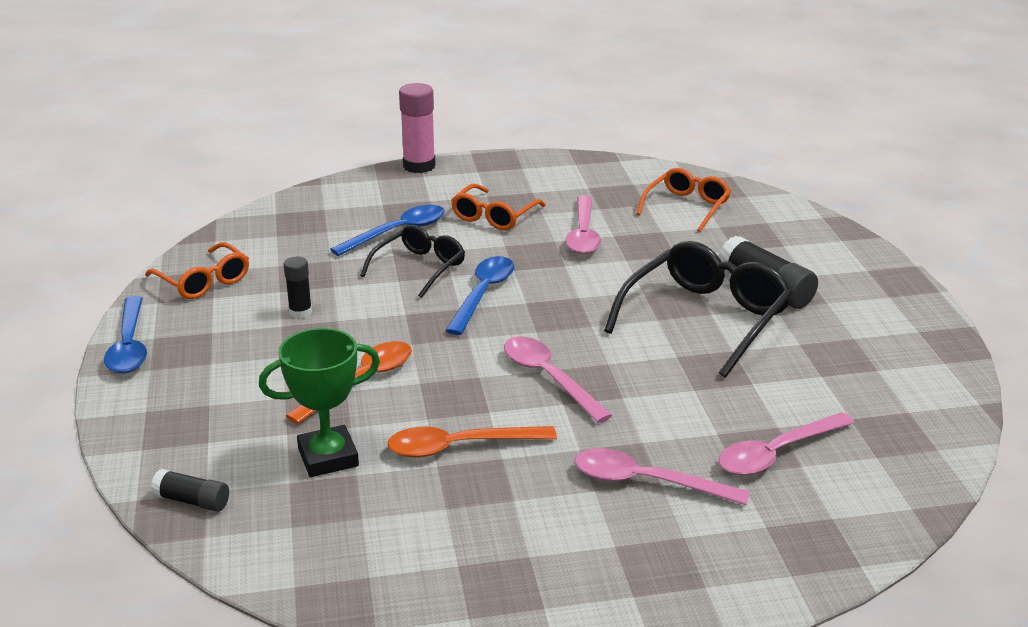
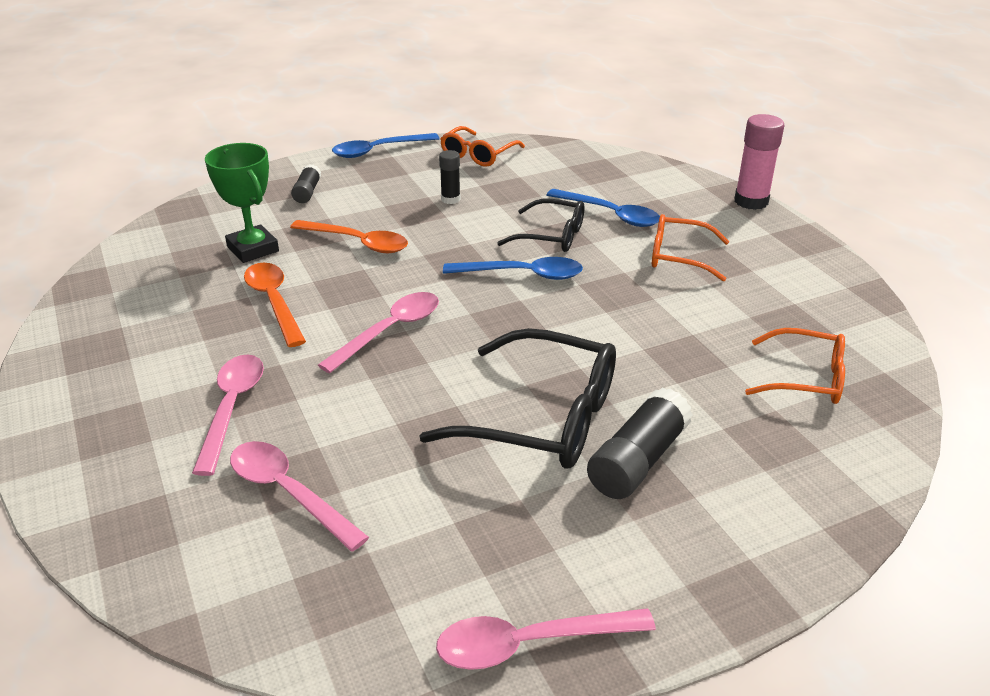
camera: 75 degrees right, 5 degrees up
(192, 501) = (198, 212): black glue stick -> black glue stick (307, 192)
(583, 234) = (681, 313): pink spoon -> pink spoon (530, 643)

